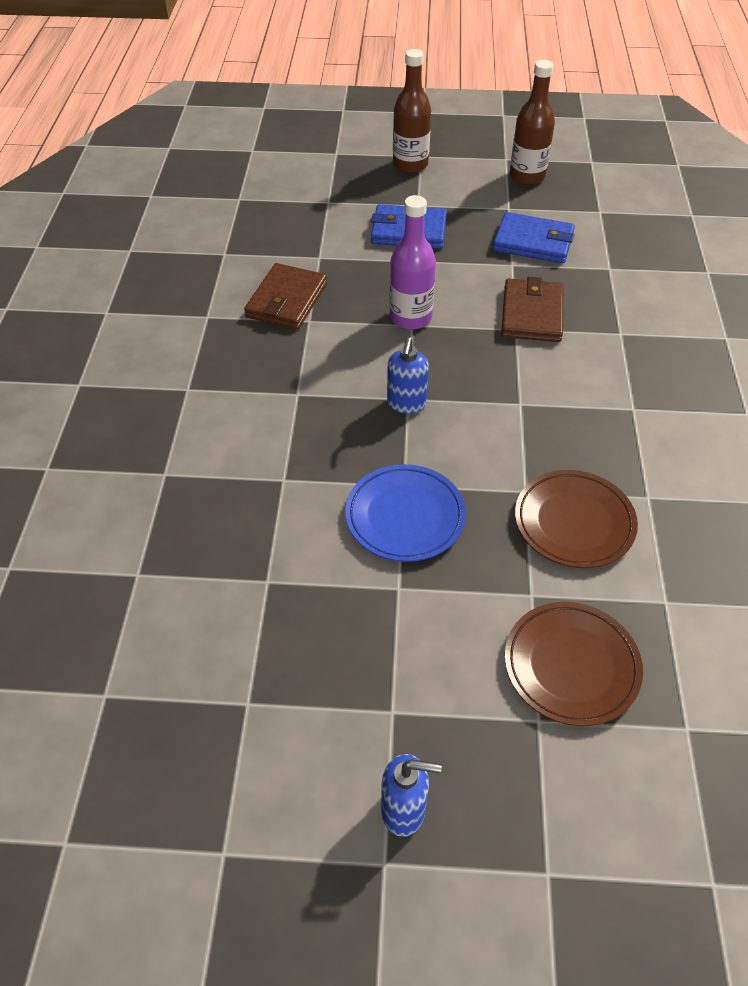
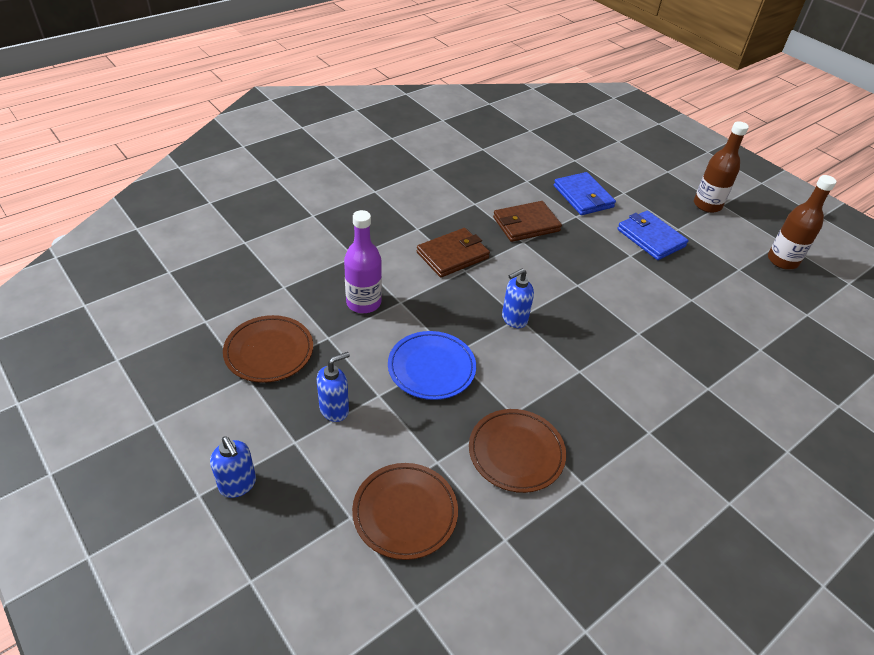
camera: 45 degrees right, 5 degrees down
(229, 655) = (269, 352): none -> brown plate
(380, 643) = (334, 409): none -> blue soap dispenser
(410, 317) = (582, 281): purple bottle -> purple bottle (363, 303)
(532, 314) = (662, 334): brown wallet -> brown wallet (453, 255)
(533, 242) = (727, 298): blue wallet -> blue wallet (583, 196)

